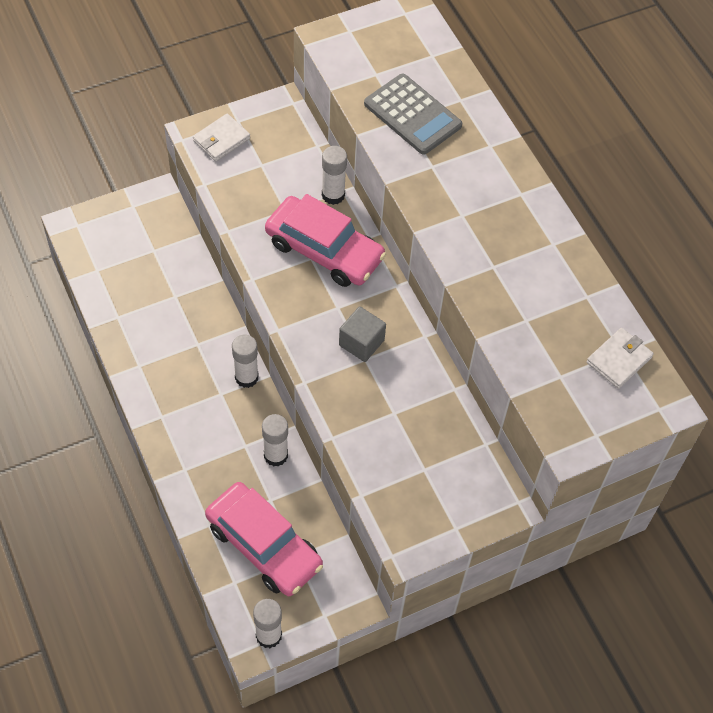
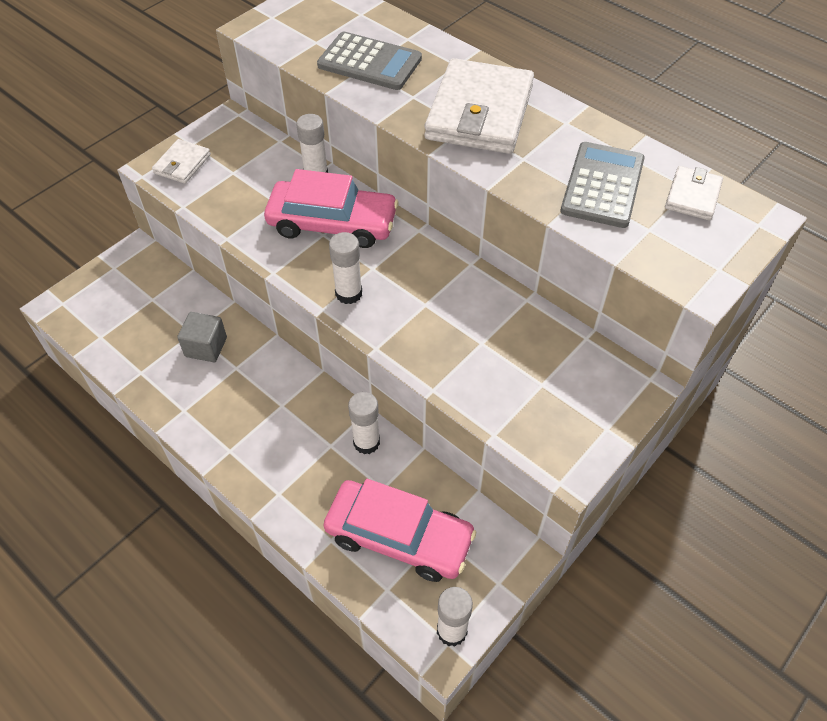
camera: 20 degrees left, 5 degrees down
(246, 377) = (300, 380): white glue stick -> white glue stick (348, 293)
(361, 343) = (413, 291): grey cube -> grey cube (206, 347)
(482, 205) = (479, 112): none -> white wallet
(546, 319) = (602, 185): none -> grey calculator

